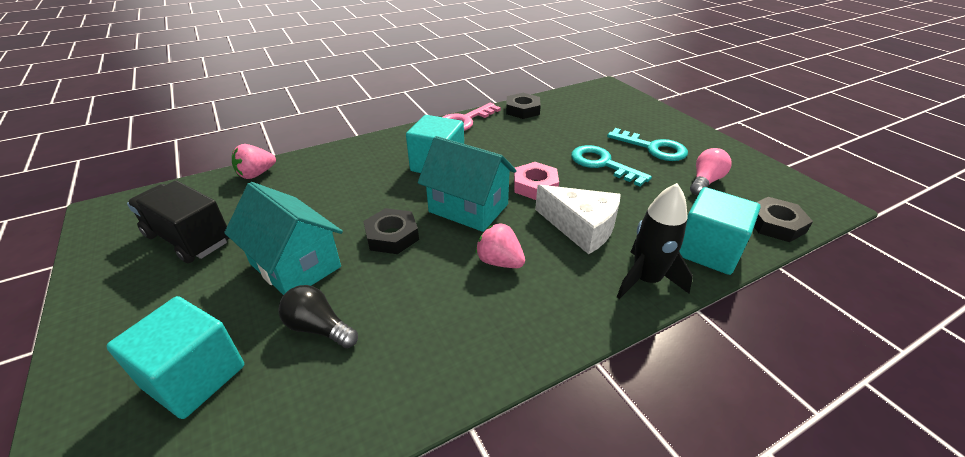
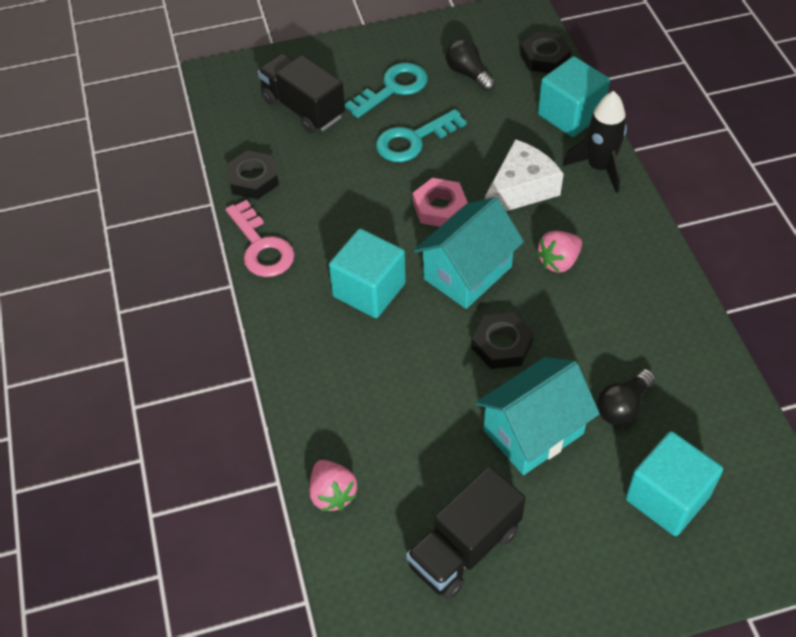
camera: 75 degrees left, 15 degrees up
(601, 117) = (303, 108): none -> black truck
(705, 181) = (468, 74): pink light bulb -> black light bulb

